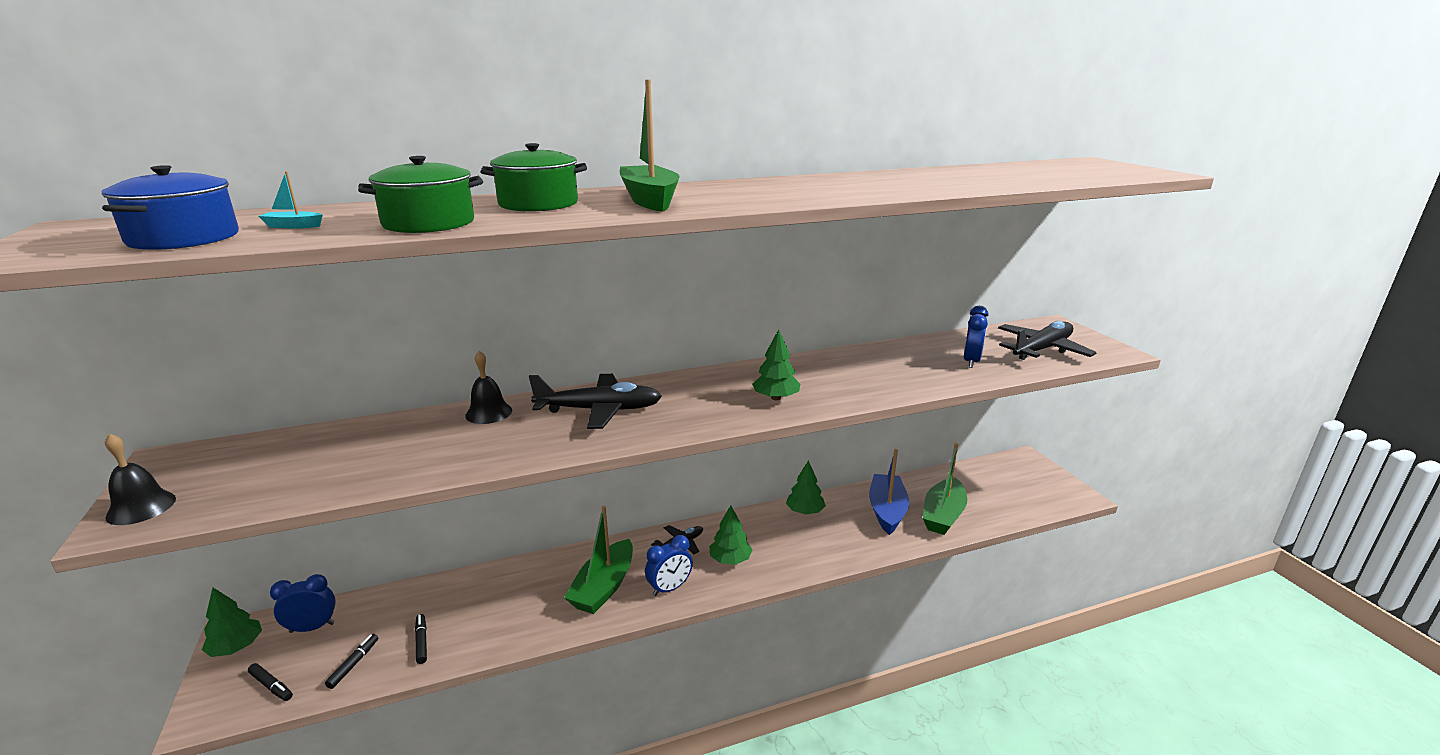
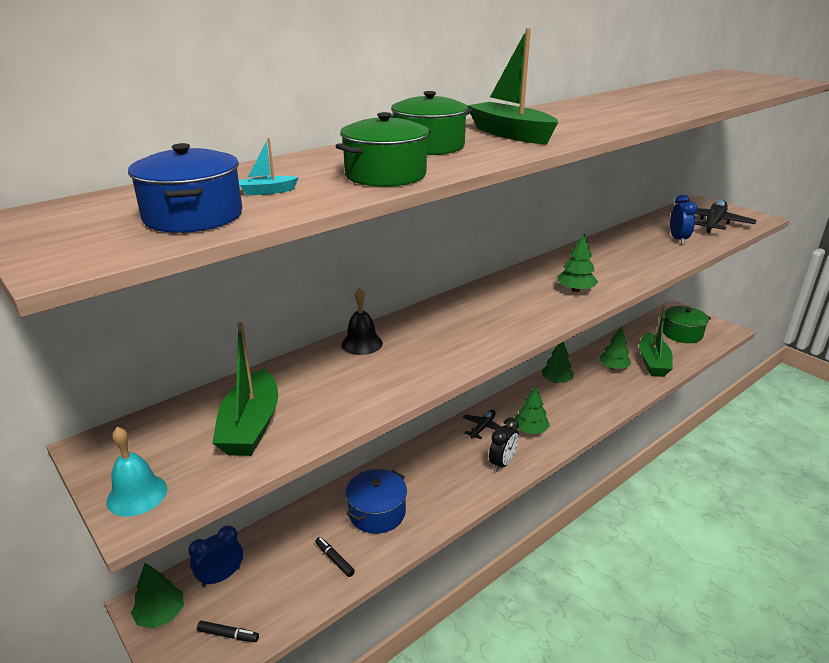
camera: 20 degrees left, 5 degrees up
(141, 507) = (137, 495): black bell -> turquoise bell
(353, 664) = (289, 594): black marker -> none
(500, 606) = (377, 513): none -> blue pot
(599, 410) = (453, 324): black plane -> none
(604, 587) = (450, 476): green boat -> green boat (251, 426)
(669, 588) = (502, 463): blue clock -> black clock
(887, 511) = (613, 367): blue boat -> green tree
(1009, 489) = (682, 334): none -> green pot

